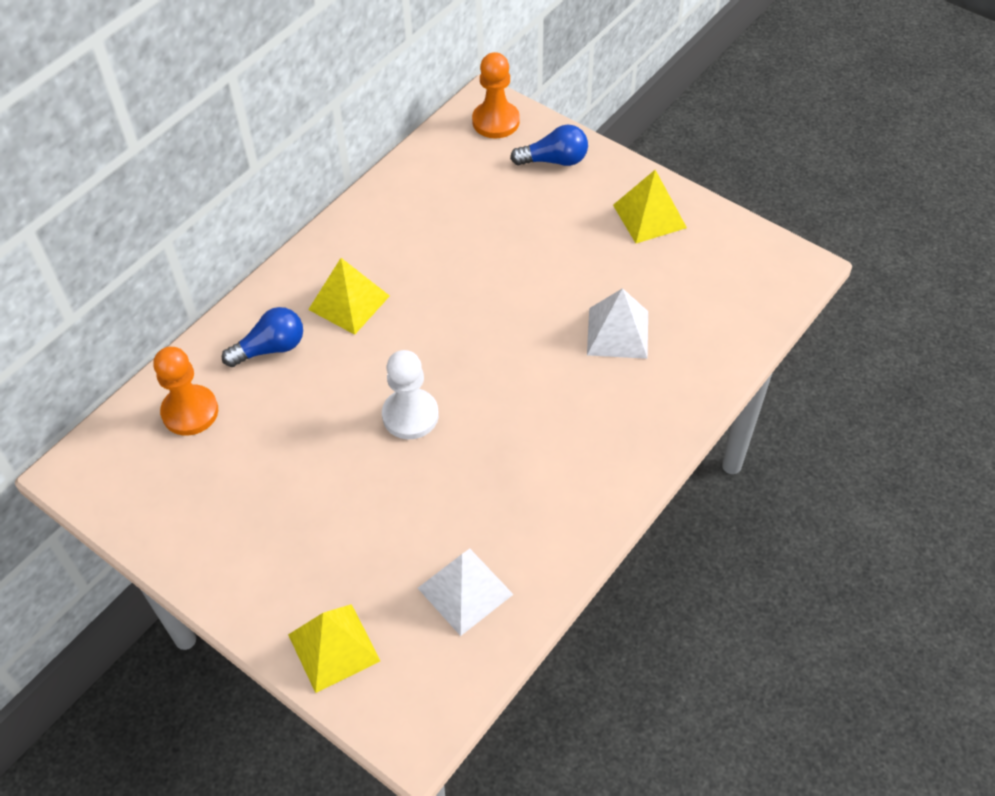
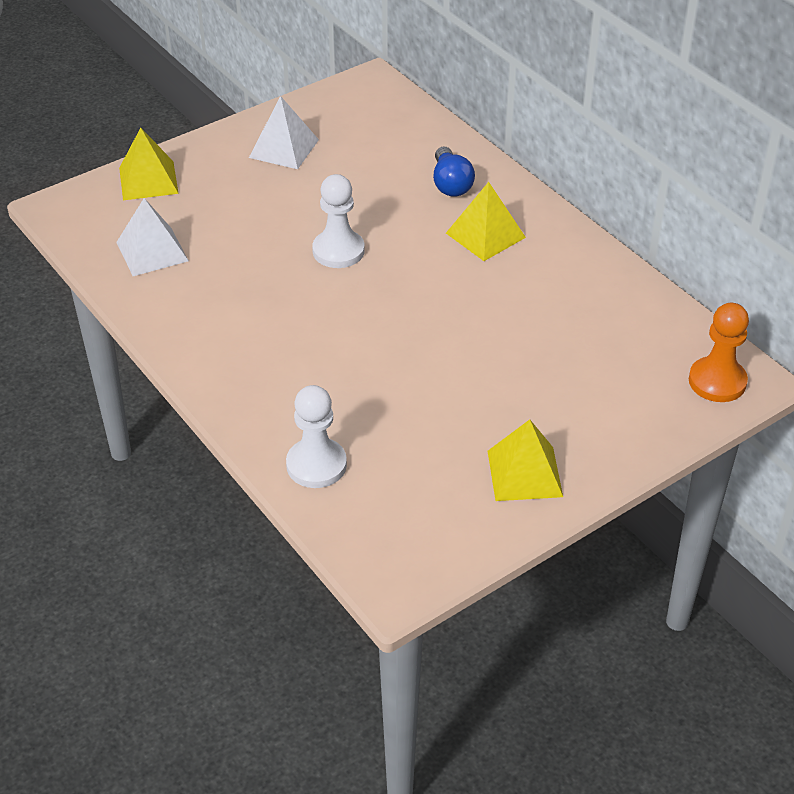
camera: 105 degrees right, 10 degrees down
(190, 412) = (402, 136): orange pawn -> none
(554, 160) = (639, 415): blue light bulb -> none
(617, 333) = (370, 405): white pyramid -> white pyramid (284, 148)
(705, 351) = (316, 465): none -> white pawn

